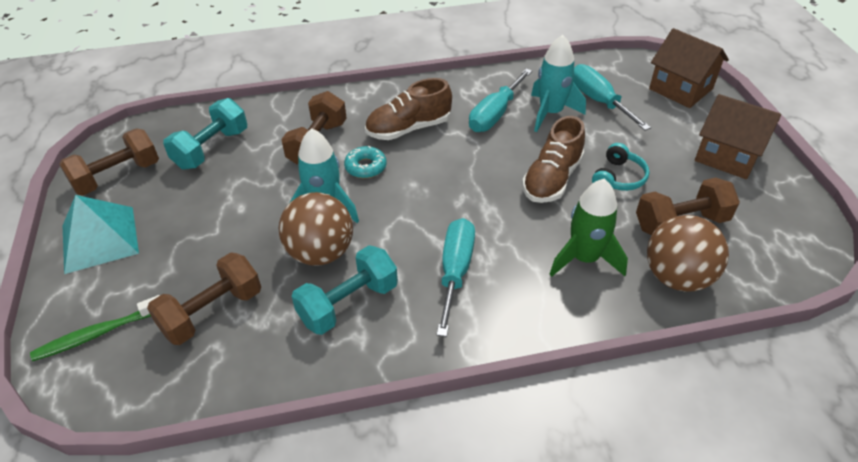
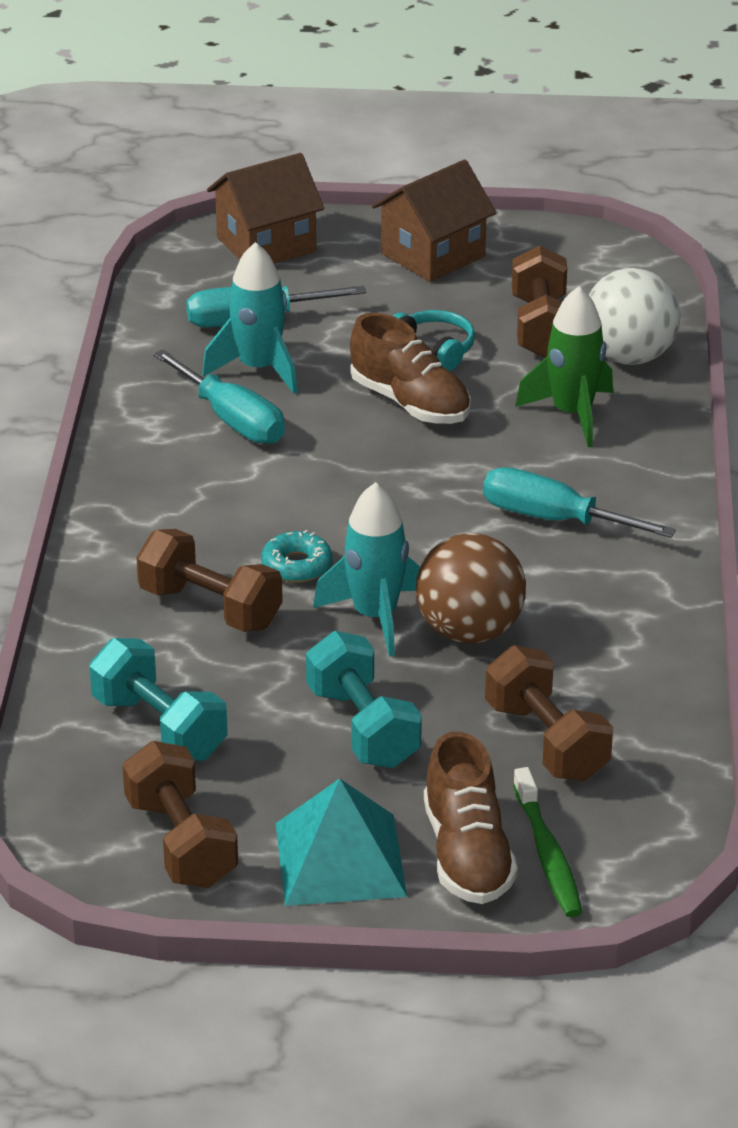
camera: 75 degrees left, 10 degrees down
(348, 303) = (576, 617): turquoise dumbbell -> turquoise dumbbell (363, 727)
(408, 129) = (222, 509): brown shoe -> brown shoe (467, 854)
(677, 277) = (629, 357): brown ball -> white ball

